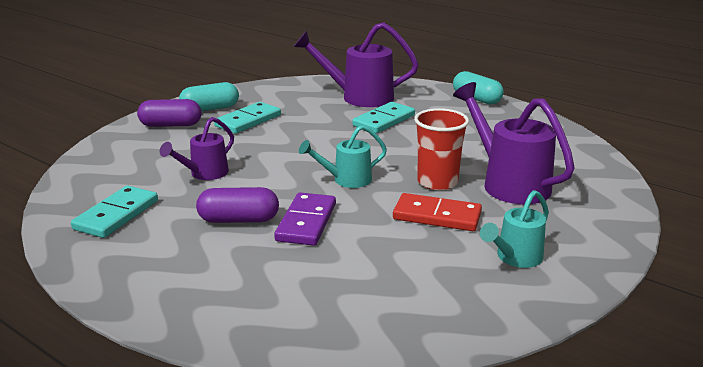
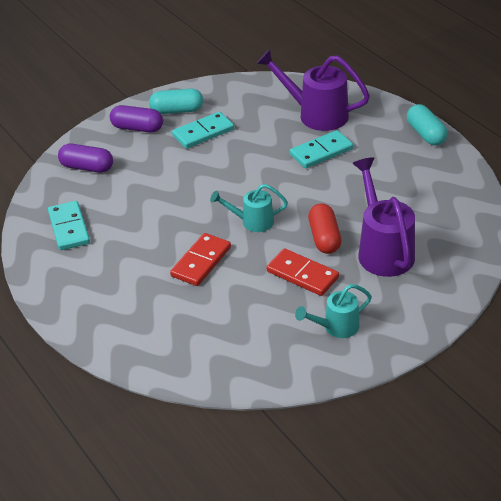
camera: 20 degrees right, 15 degrees up
(116, 215) = (69, 228): turquoise domino -> turquoise domino turned 60 degrees counterclockwise
(205, 174) = (145, 194): purple watering can -> none
(239, 220) = (153, 250): purple capsule -> purple capsule (87, 167)
(306, 222) = (201, 262): purple domino -> red domino
(437, 182) = (324, 238): red cup -> red capsule

